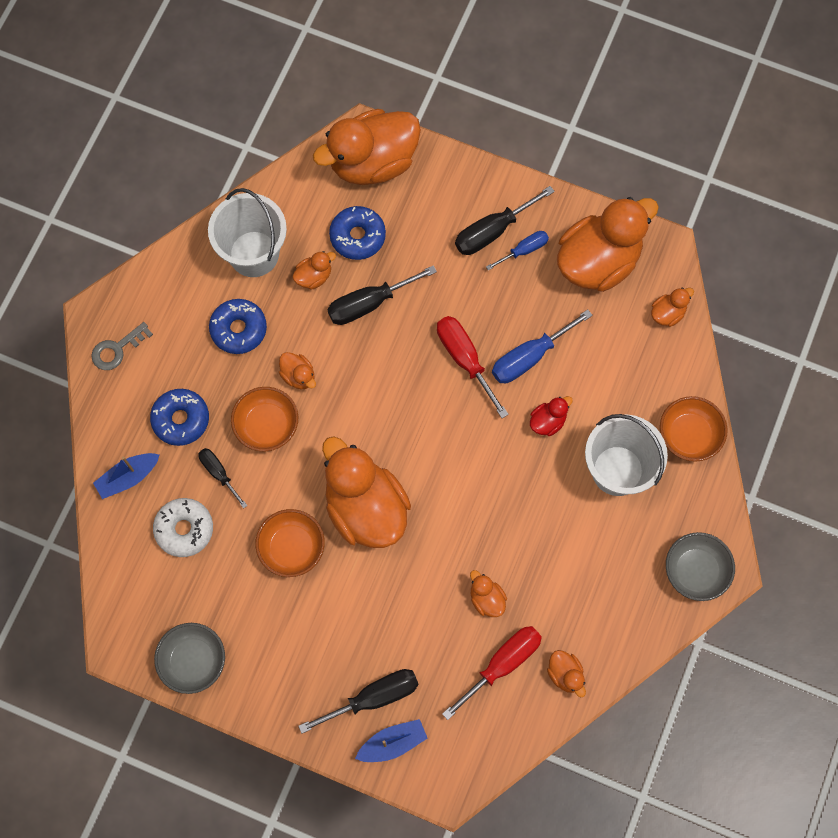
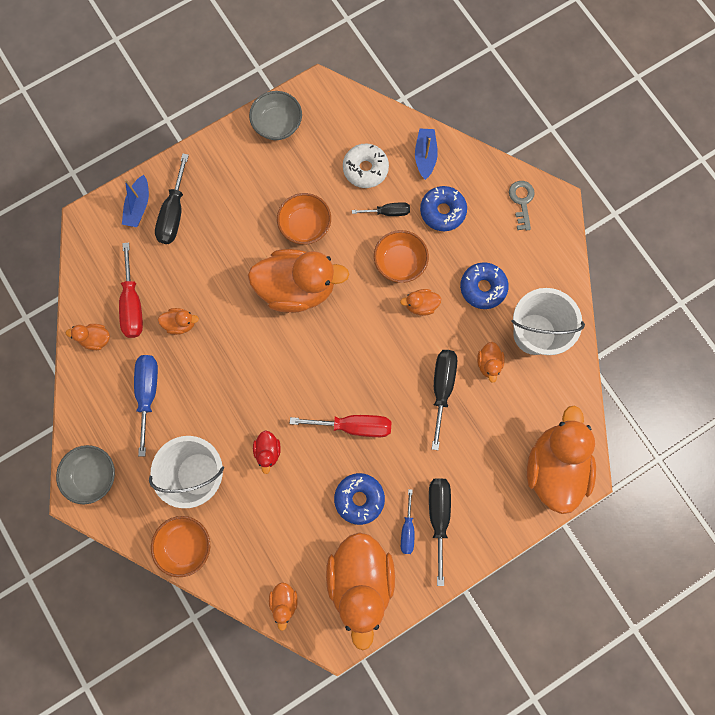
camera: 125 degrees right, 5 degrees up
(357, 236) = (500, 415): blue donut -> blue donut (359, 498)
(529, 357) = (323, 473): blue screwdriver -> blue screwdriver (148, 393)

